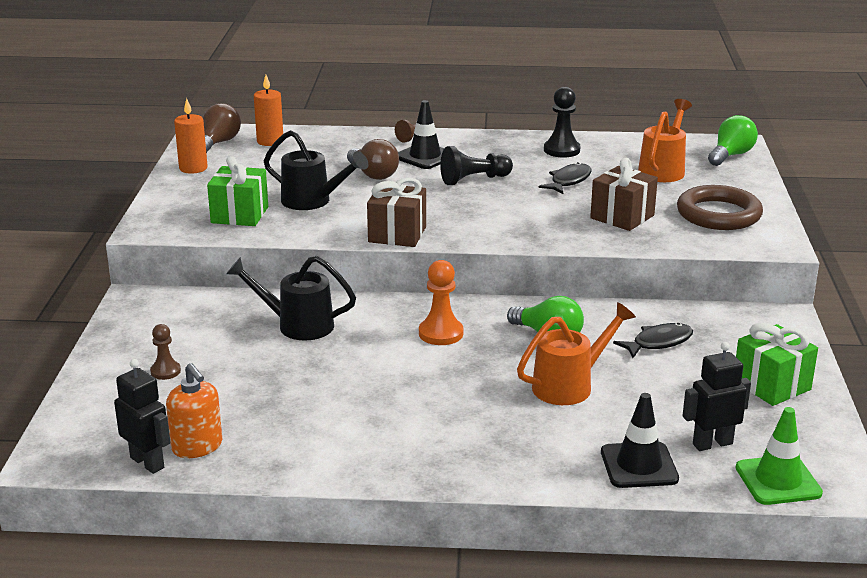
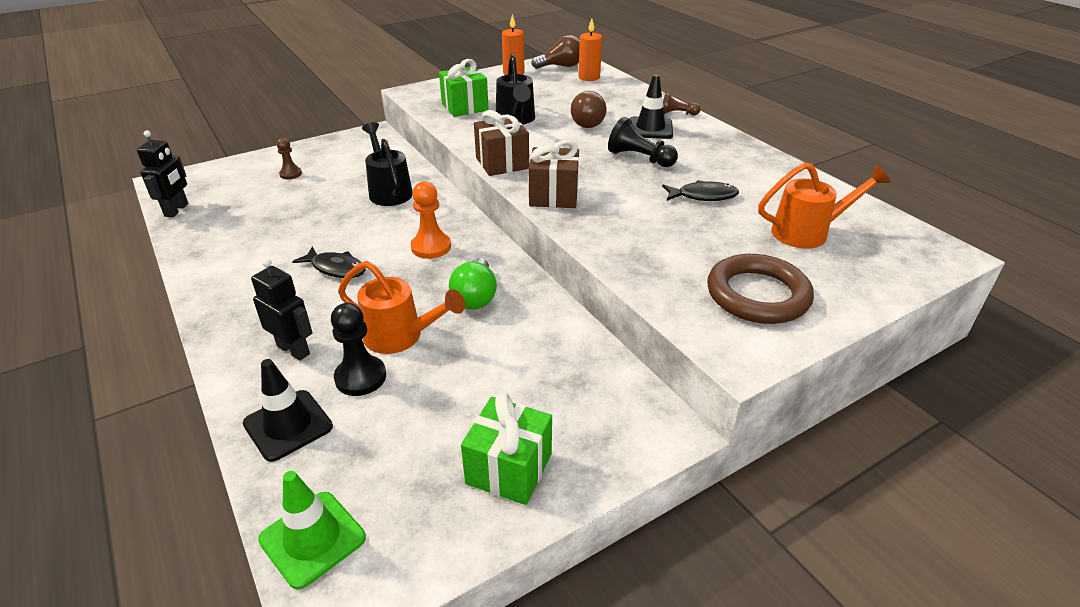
camera: 55 degrees right, 10 degrees up
(197, 446) = (204, 218): orange soap dispenser -> none
(561, 150) = (759, 173): black pawn -> black pawn (360, 377)
(622, 217) = (670, 244): brown gift -> brown gift (553, 196)
(658, 343) = (524, 361): black fish -> black fish (336, 268)
(712, 444) = (357, 462): black robot -> black robot (294, 350)
(731, 155) = (912, 259): green light bulb -> none

